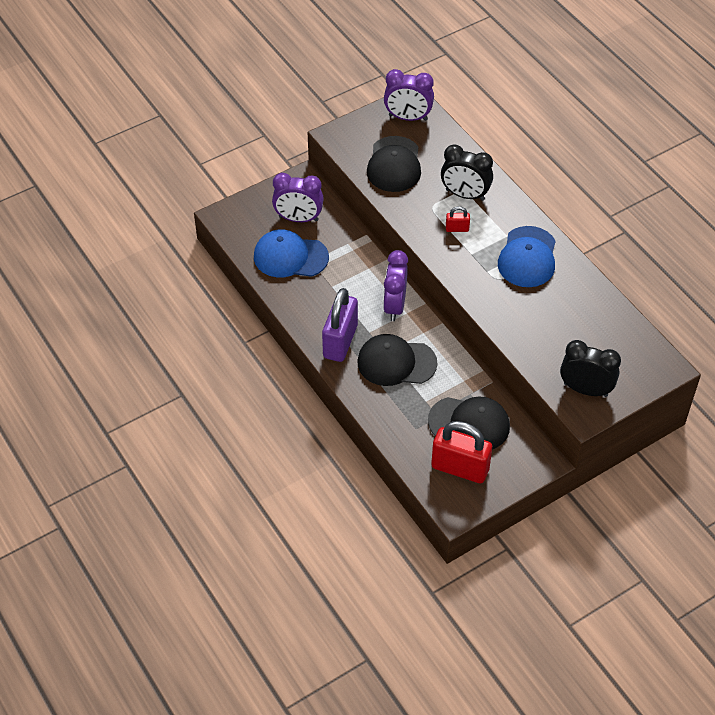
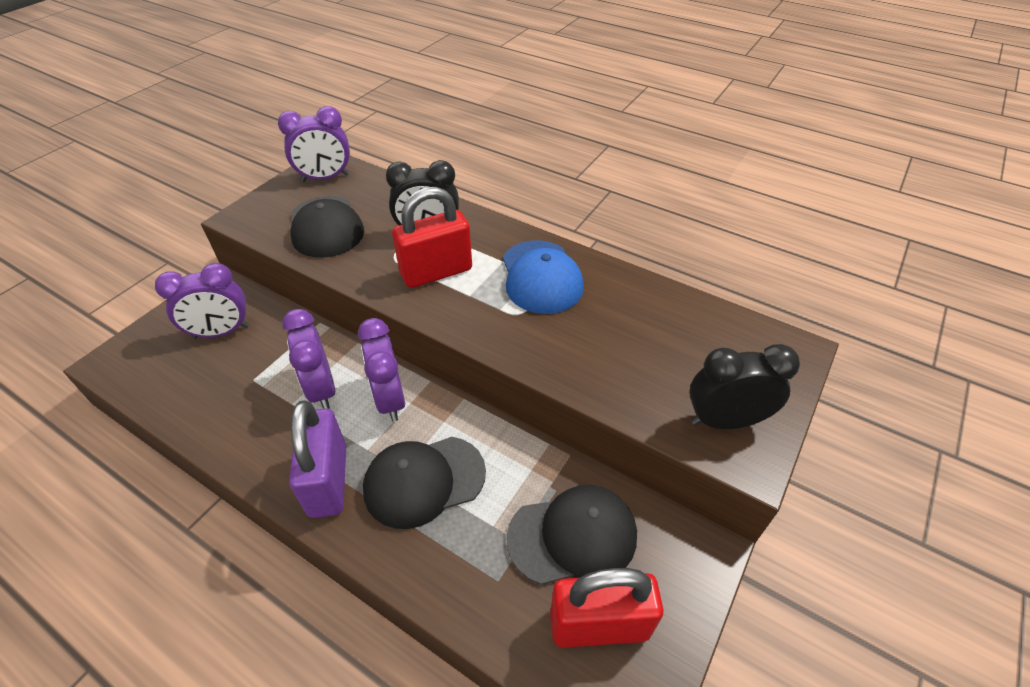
camera: 25 degrees left, 5 degrees down
(290, 257) = (220, 384): blue cap -> none
(353, 283) = (321, 389): none -> purple clock
(457, 229) = (436, 272): red padlock -> red padlock, size x2.23

